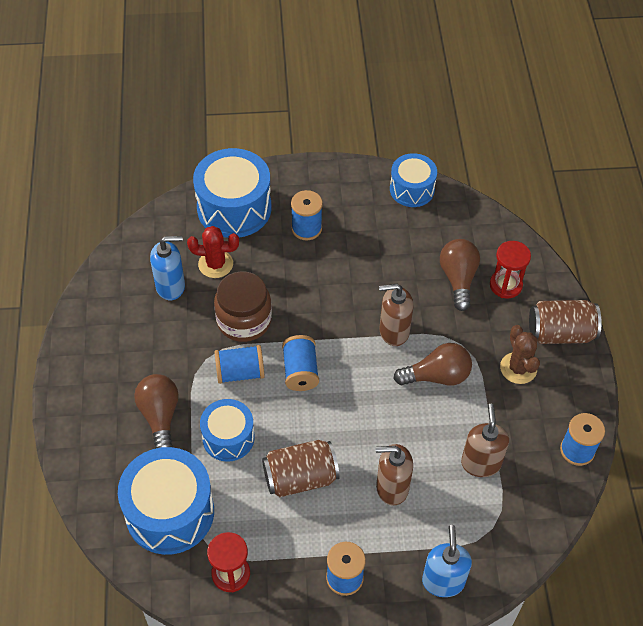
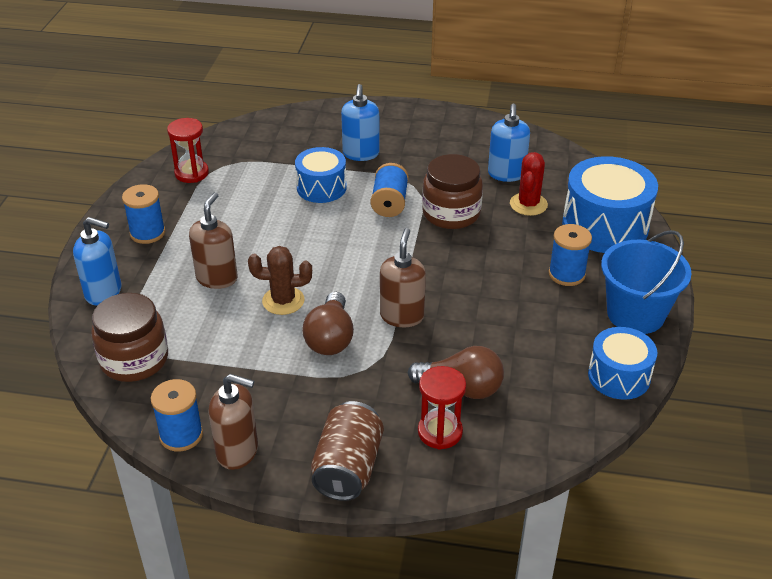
camera: 105 degrees right, 15 degrees down
(160, 416) = (361, 154): brown light bulb -> blue soap dispenser
(170, 512) = (265, 150): blue drum -> none
(300, 371) = (376, 241): blue spool -> none
(300, 478) = (259, 223): brown can -> none
(341, 183) = (635, 314): none -> blue bucket
(481, 463) = (209, 348): brown soap dispenser -> brown soap dispenser (238, 451)
(515, 517) = (134, 359): none -> brown jar
(518, 368) = (312, 411): brown cactus -> brown cactus (283, 301)

